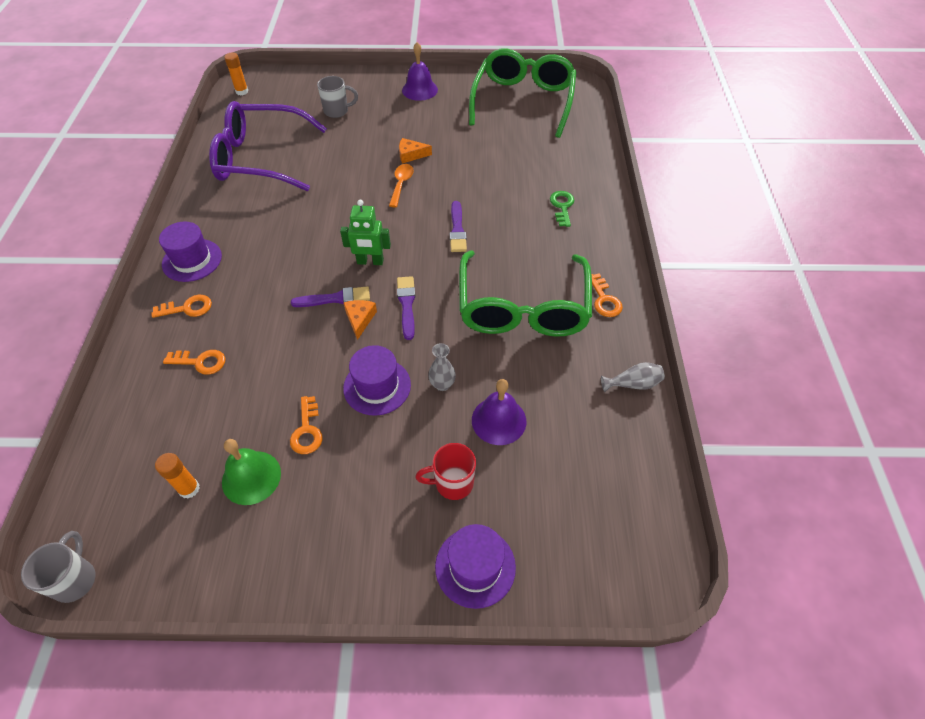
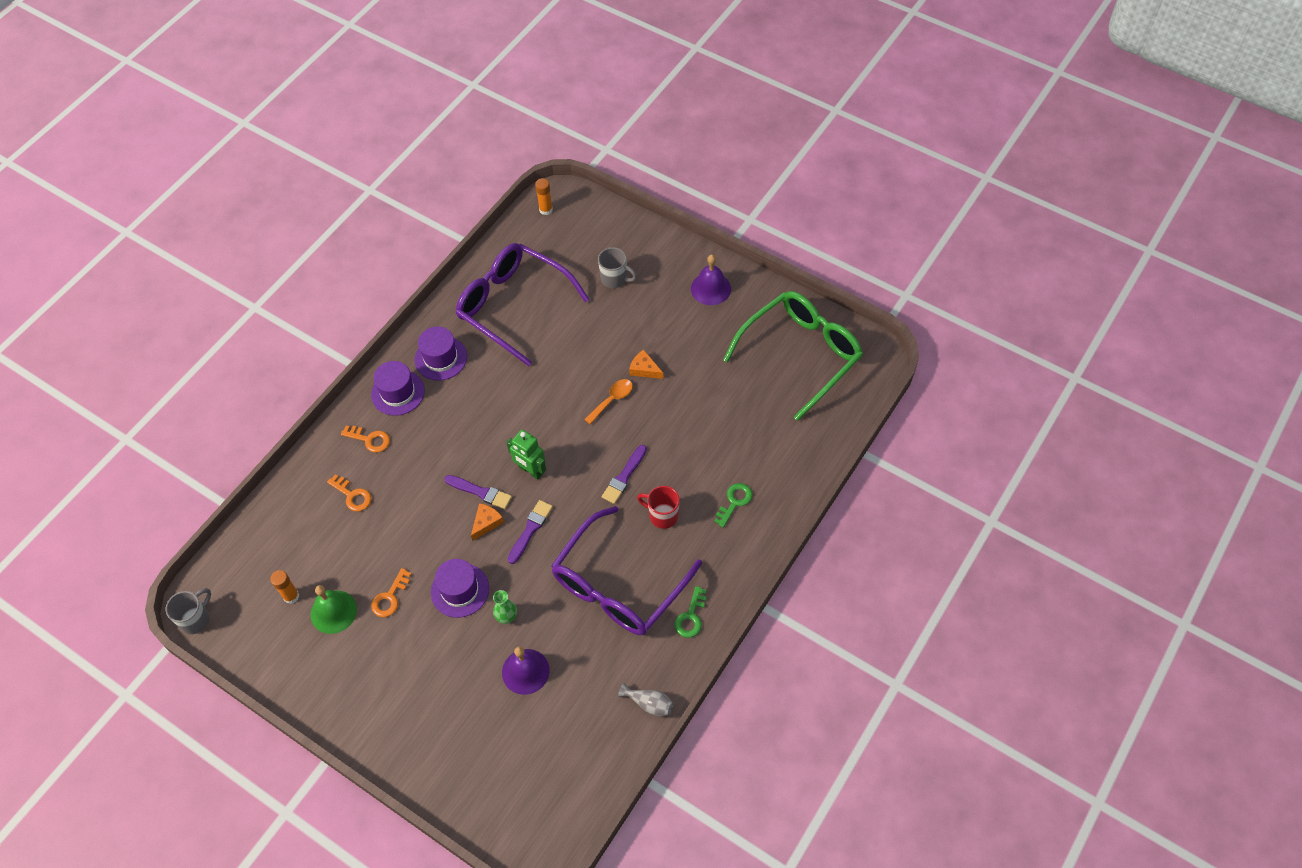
camera: 35 degrees right, 5 degrees up
(442, 384) = (507, 617): grey vase -> green vase
(452, 483) = (459, 699): red mug -> red mug (662, 515)
(475, 566) = (431, 766): purple hat -> purple hat (441, 358)
(522, 308) = (618, 585): green glasses -> purple glasses
(604, 299) = (691, 617): orange key -> green key

